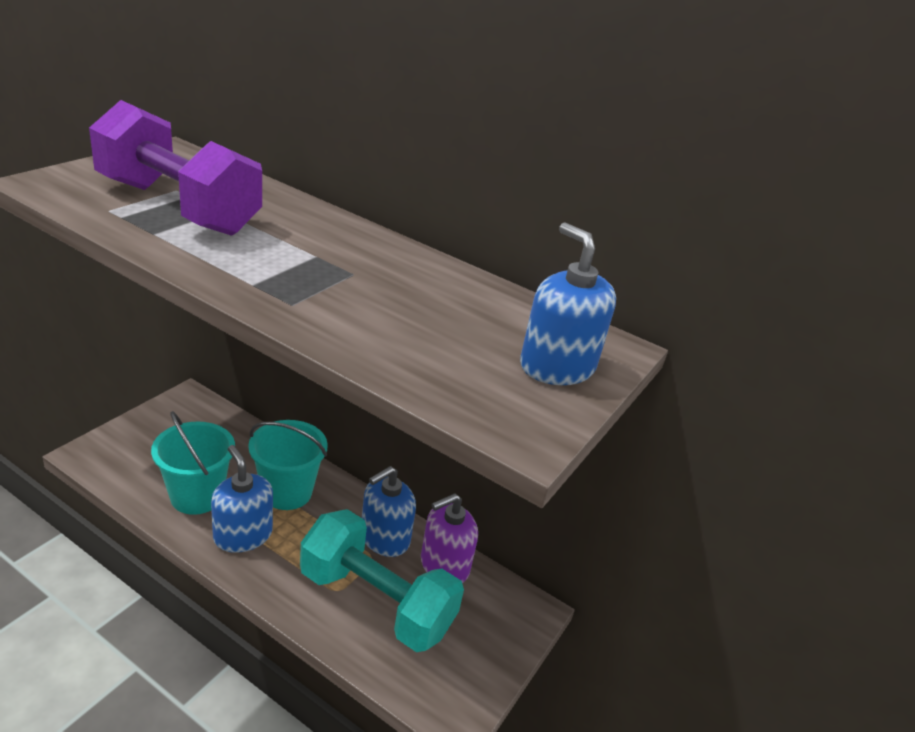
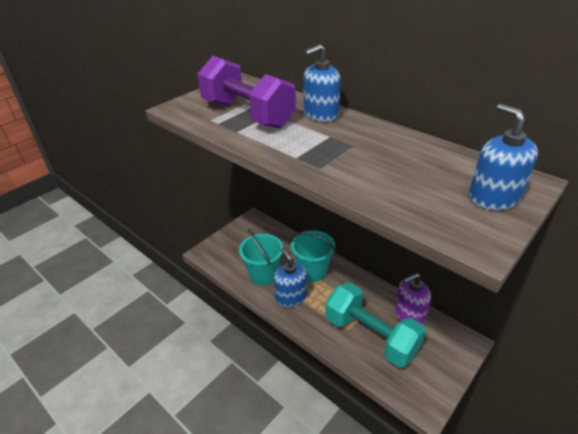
camera: 15 degrees right, 5 degrees up
(384, 538) = (371, 297): blue soap dispenser -> blue soap dispenser (320, 114)

